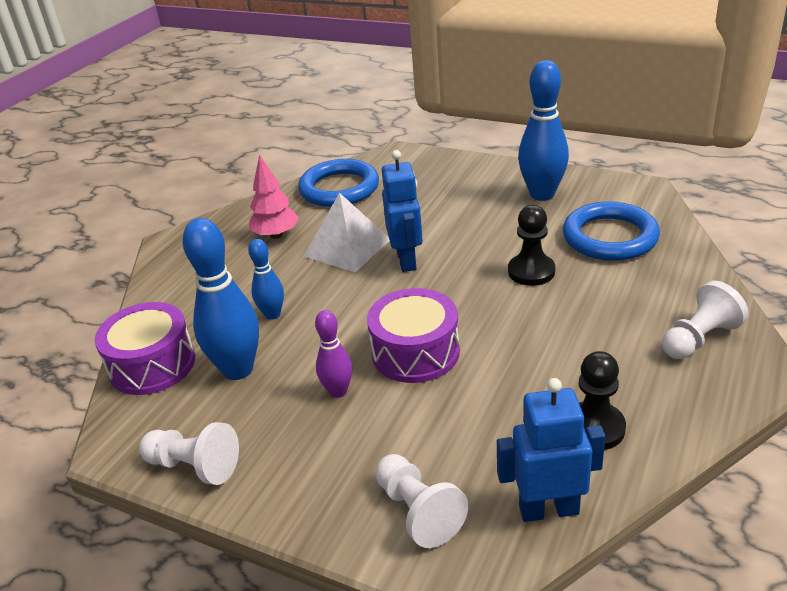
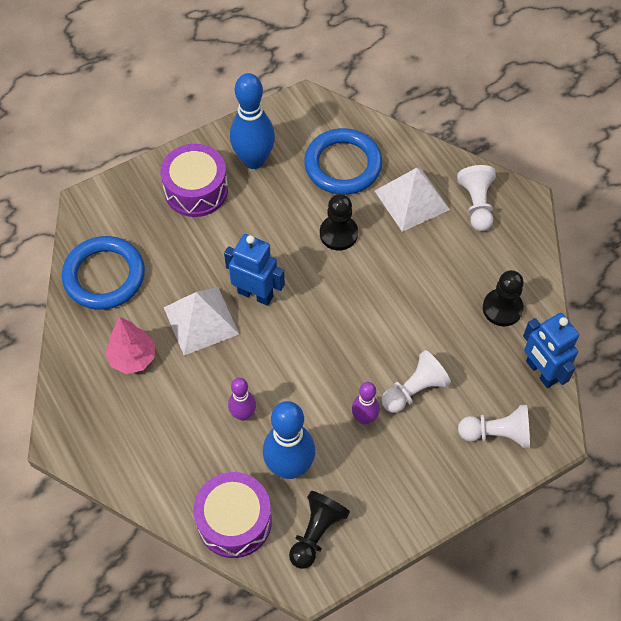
camera: 60 degrees left, 25 degrees up
(173, 425) = (316, 533): none -> black pawn
(194, 466) = (368, 536): white pawn -> white pawn (414, 390)
(272, 314) = (243, 414): blue bowling pin -> purple bowling pin
(415, 352) = (363, 352): purple drum -> purple drum (196, 190)
(548, 509) = (541, 372): blue robot -> blue robot turned 60 degrees counterclockwise
(635, 294) = (412, 200): none -> white pyramid

